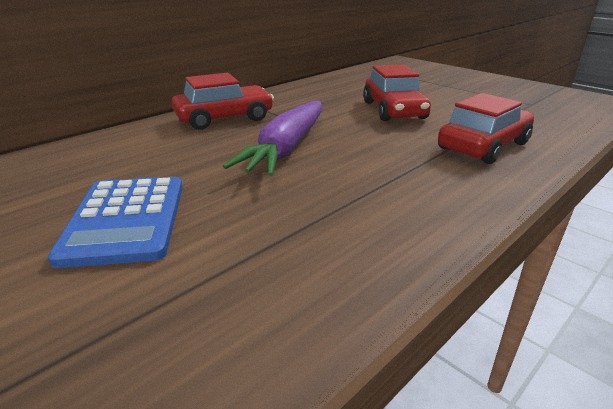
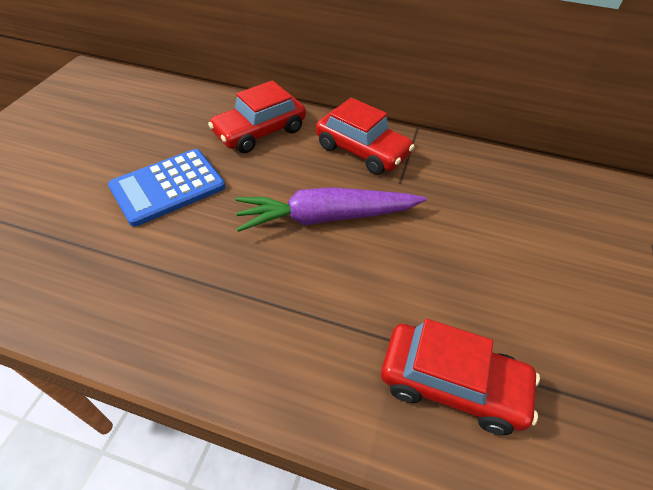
camera: 60 degrees right, 20 degrees up
(393, 110) = (497, 266): red car -> red car (260, 131)

